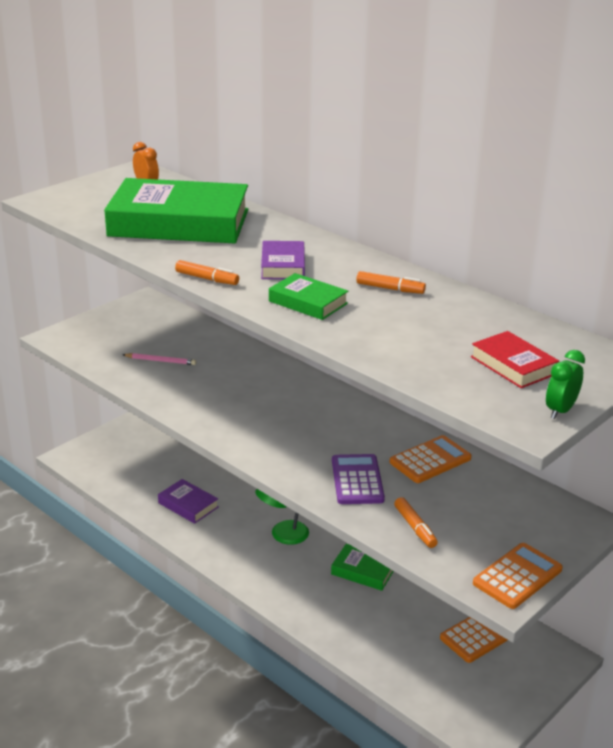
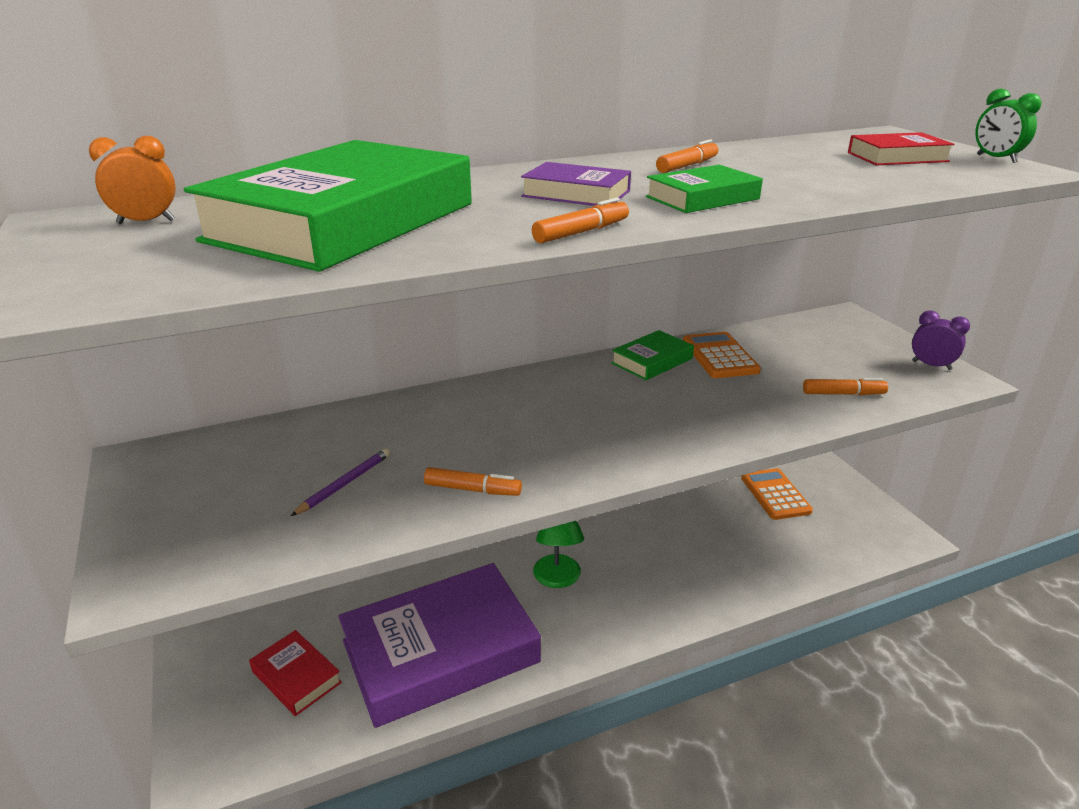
camera: 65 degrees left, 0 degrees up
(141, 461) = (296, 677): none -> red book
(161, 361) = (345, 484): pink pencil -> purple pencil
(179, 399) = (473, 490): none -> orange marker
(188, 505) = (440, 651): purple book -> purple book, size x2.23
(357, 480) = (742, 404): purple calculator -> none
(363, 571) = (652, 536): green book -> green book (652, 361)
(517, 576) = (931, 365): orange calculator -> purple clock

